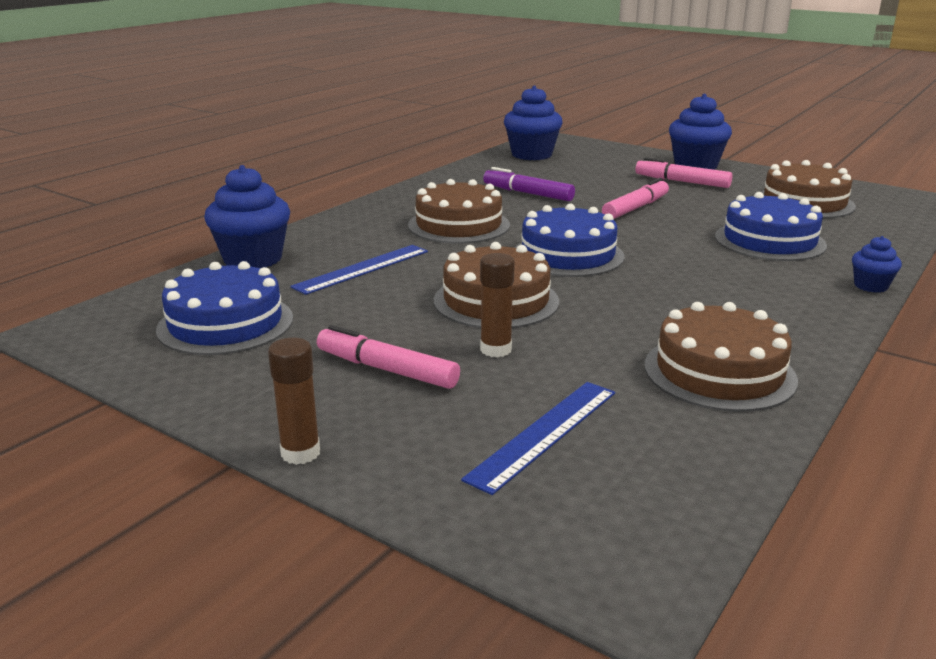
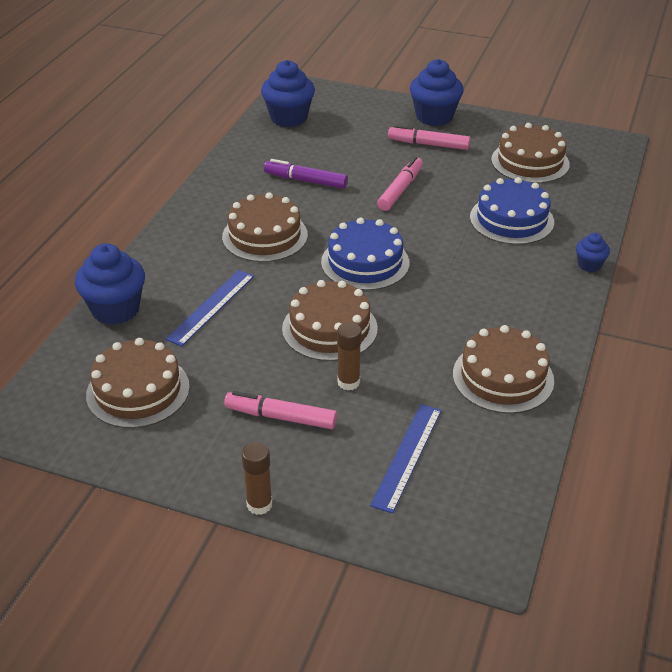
camera: 15 degrees left, 15 degrees up
(225, 323) = (138, 390): blue cake -> brown cake

